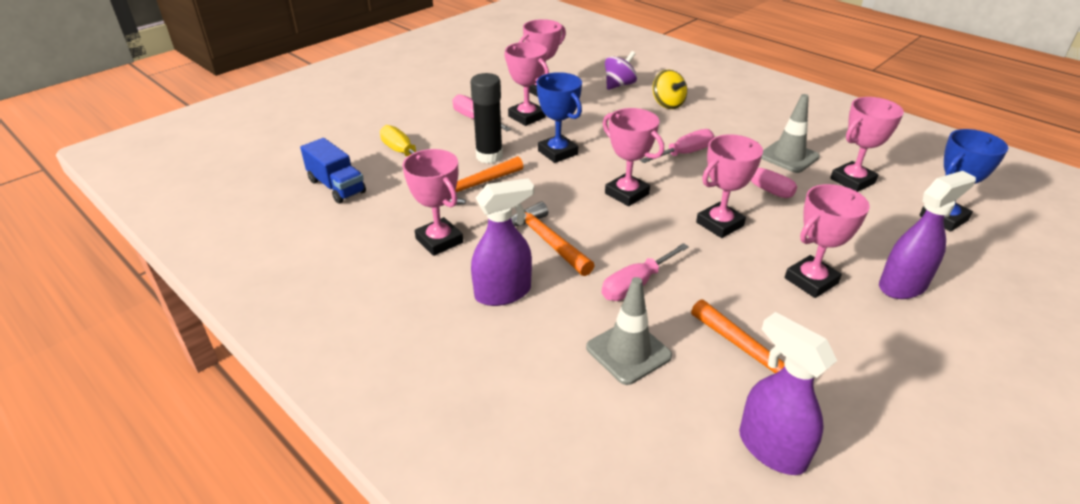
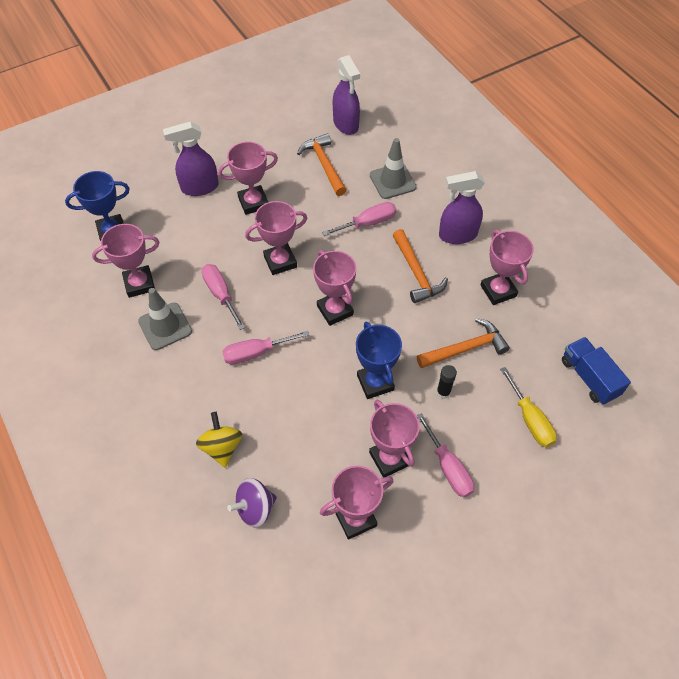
camera: 165 degrees left, 20 degrees up
(489, 156) = (443, 392): black glue stick -> black glue stick, size x0.53

